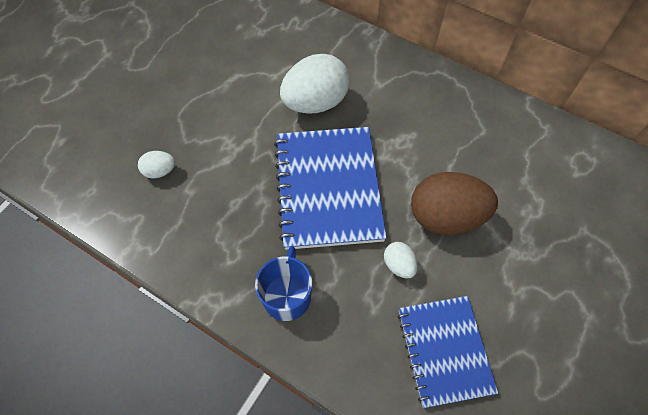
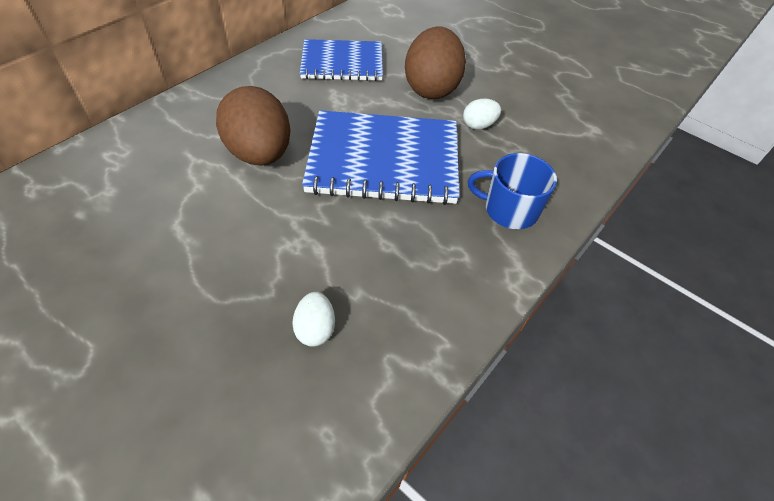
camera: 85 degrees left, 10 degrees down
(315, 102) = (260, 154): white egg -> brown egg
(444, 350) = (559, 114): blue notebook -> blue notebook (342, 63)

